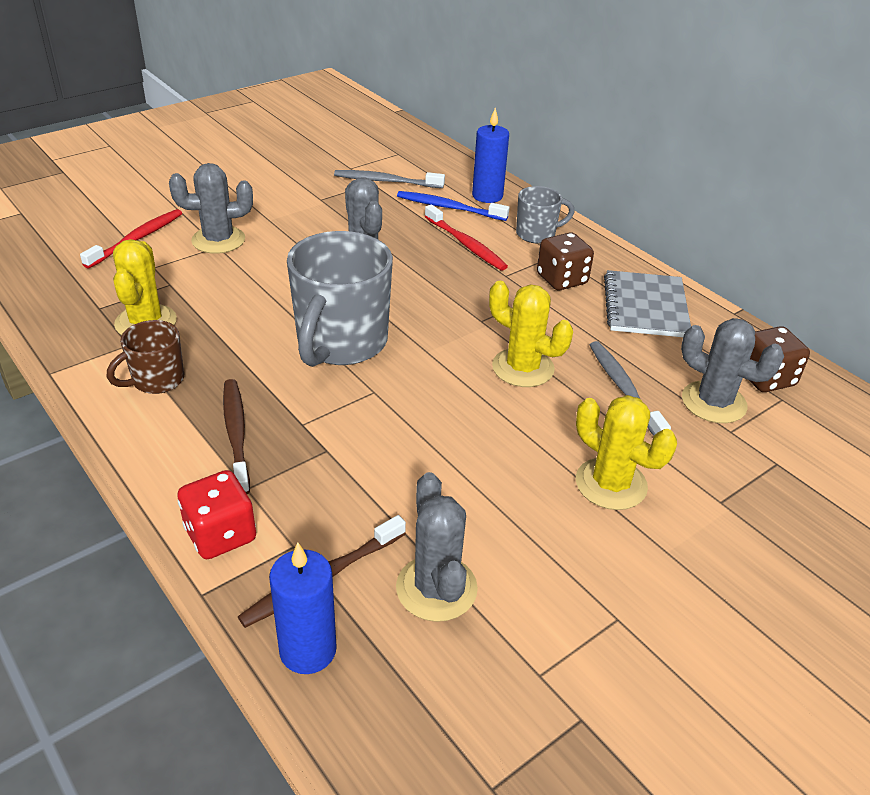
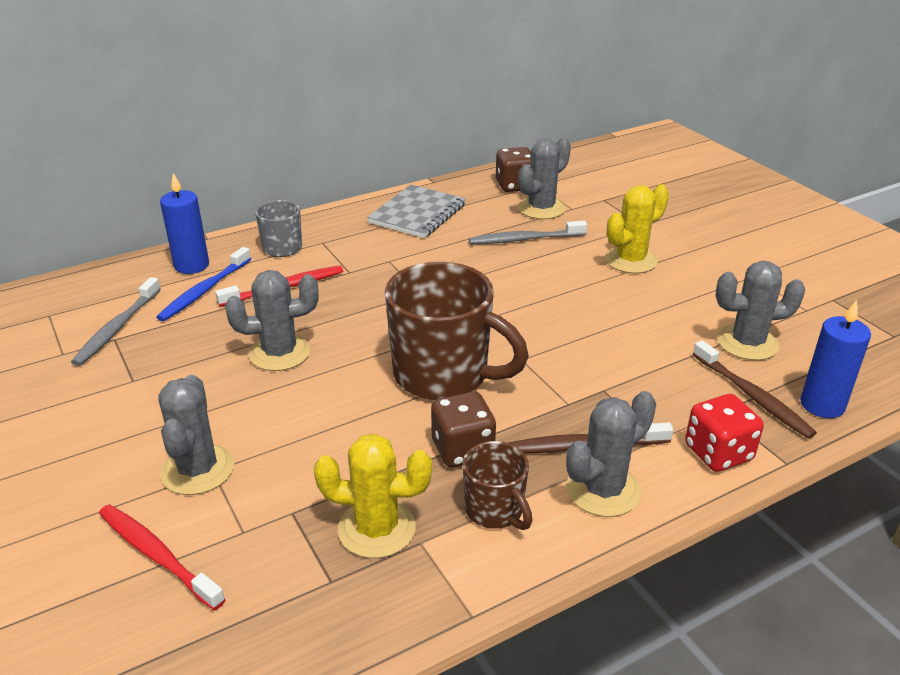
camera: 80 degrees left, 5 degrees down
(173, 445) = (603, 490): none -> grey cactus
(341, 343) = (443, 375): grey mug -> brown mug
(523, 368) = (494, 279): yellow cactus -> none
(562, 279) = (366, 245): brown dice -> brown dice (462, 449)
(645, 307) = (417, 214): grey notebook -> grey notebook turned 75 degrees counterclockwise

